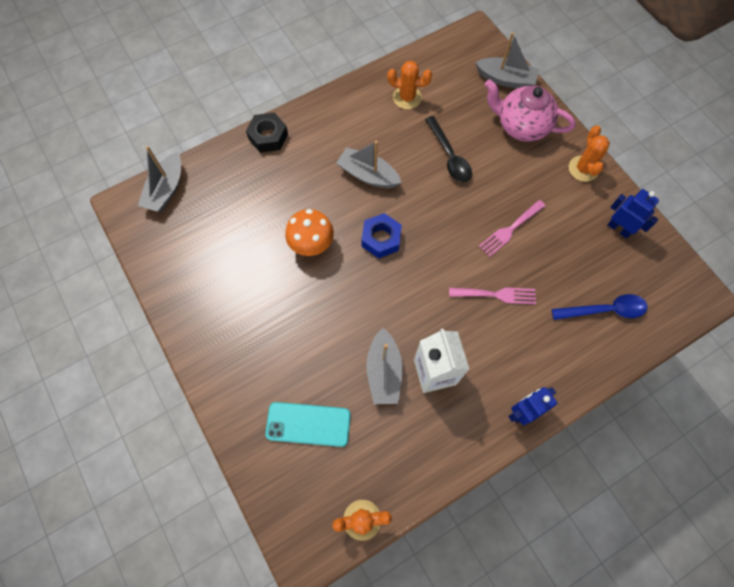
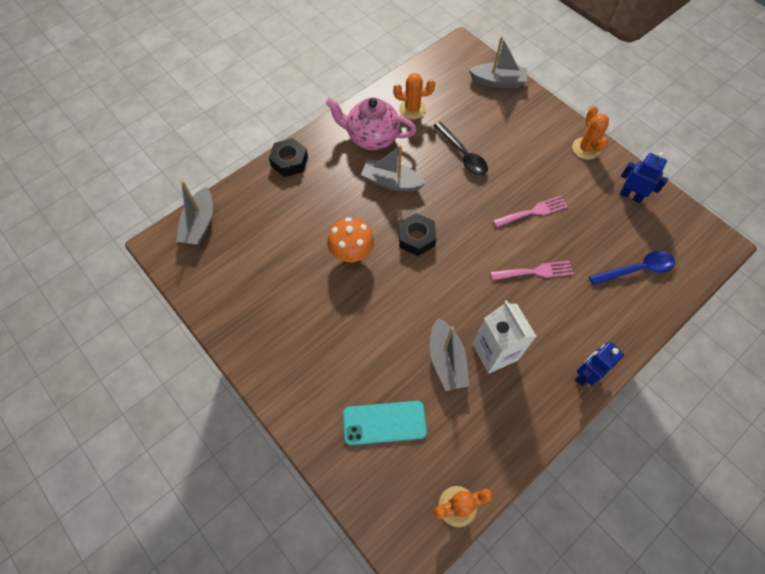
camera: 10 degrees left, 5 degrees down
(381, 239) = (416, 238): blue nut -> black nut
(510, 230) = (533, 211): pink fork -> pink fork turned 150 degrees counterclockwise
(521, 126) = (521, 120): pink teapot -> pink teapot (372, 137)

